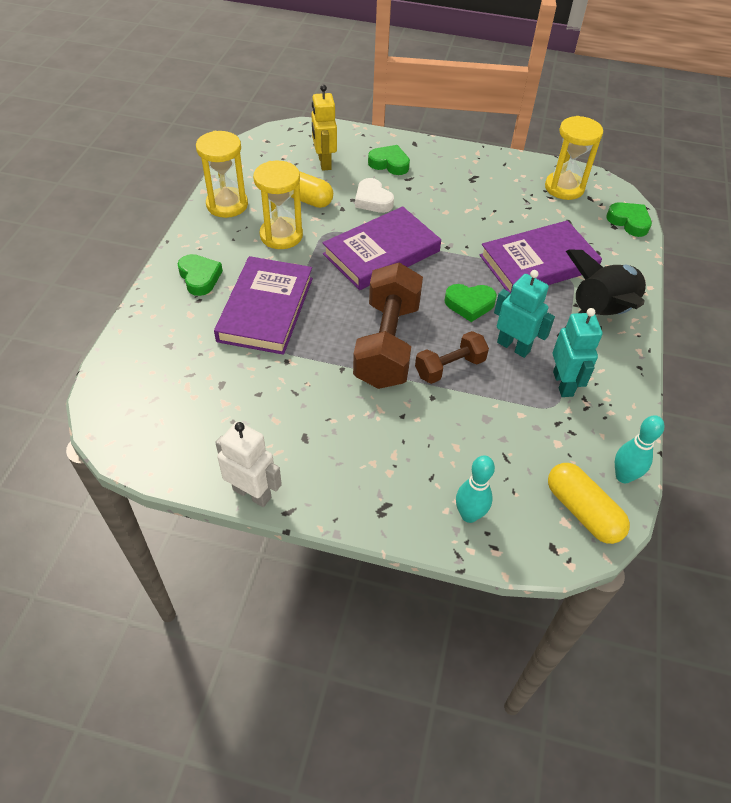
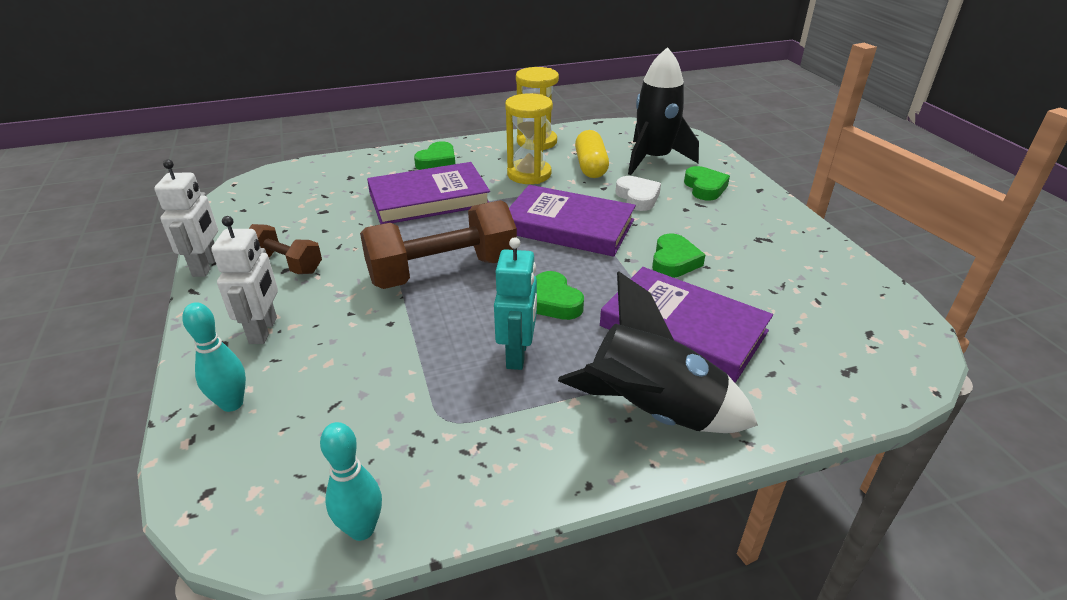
camera: 60 degrees right, 15 degrees down
(324, 162) = (653, 159): yellow robot -> black rocket
(373, 200) = (637, 197): white heart -> white heart turned 135 degrees clockwise
(388, 475) = (264, 330): none -> white robot
(449, 367) = (443, 320): brown dumbbell -> brown dumbbell (286, 264)
(563, 384) = (490, 416): turquoise robot -> none
(564, 188) = (853, 306): yellow hourglass -> none
(582, 511) = (278, 503): yellow capsule -> none
(629, 222) = (877, 383): green heart -> green heart (674, 261)

